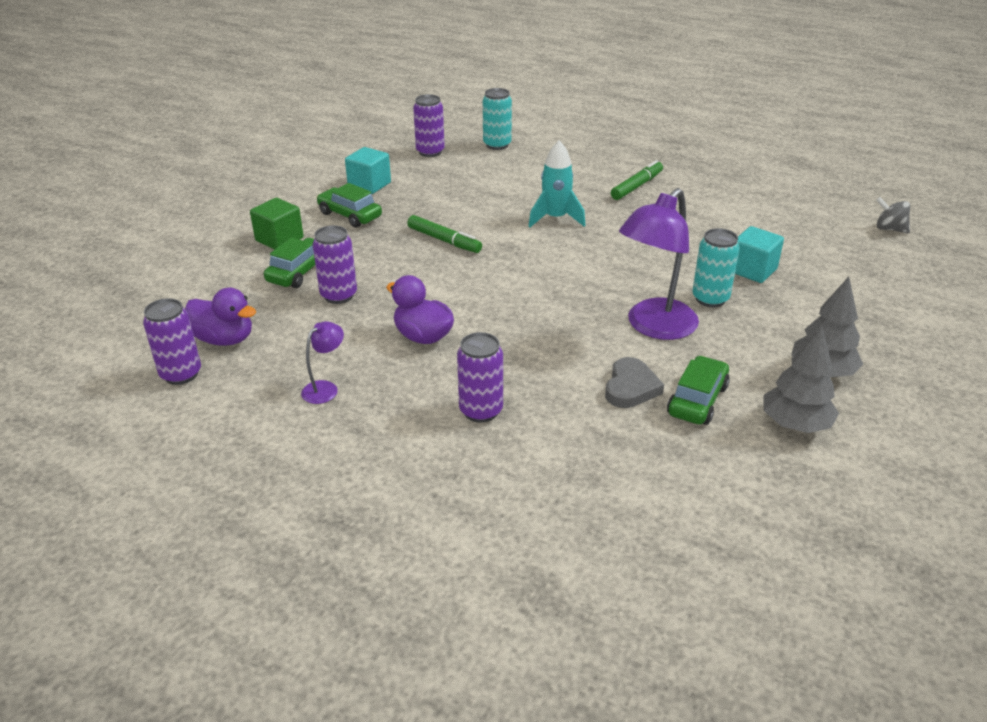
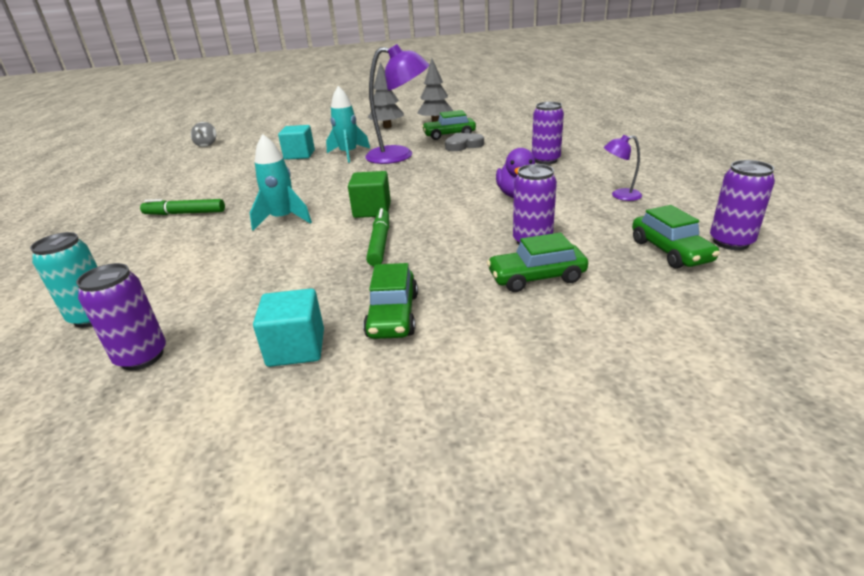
camera: 125 degrees left, 5 degrees down
(225, 339) = (670, 251): purple duck -> green car
(279, 239) = (506, 328): green cube -> green cube (372, 210)
(710, 299) = (348, 154): turquoise can -> turquoise rocket

